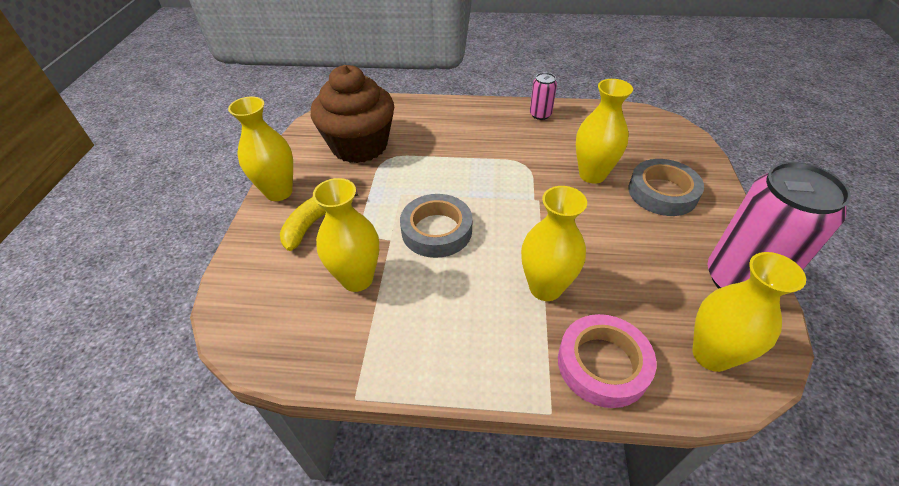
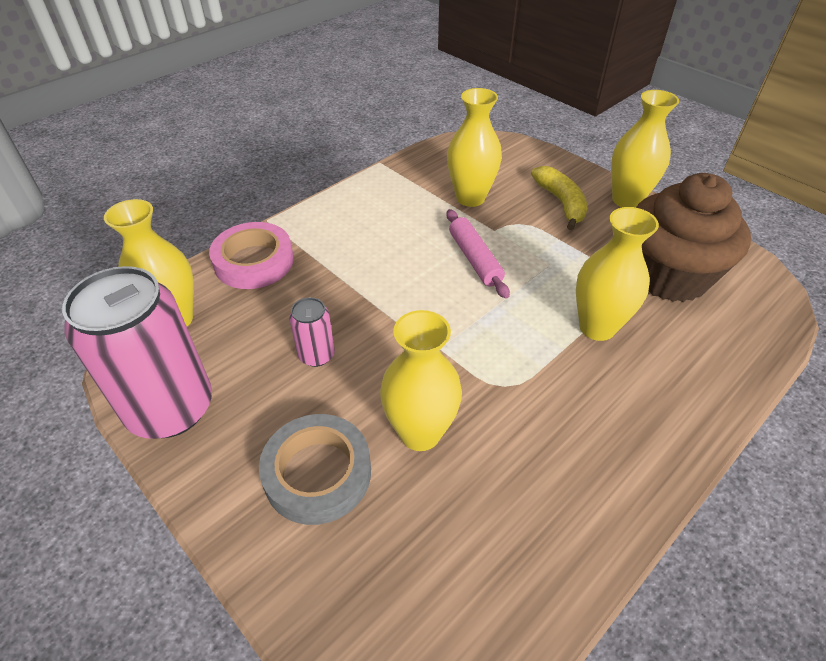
camera: 130 degrees right, 0 degrees up
(436, 230) = (474, 259): grey tape -> pink rolling pin
(540, 114) = (603, 495): pink can -> pink can (316, 355)
(545, 288) = (340, 279): yellow vase -> yellow vase (597, 327)

